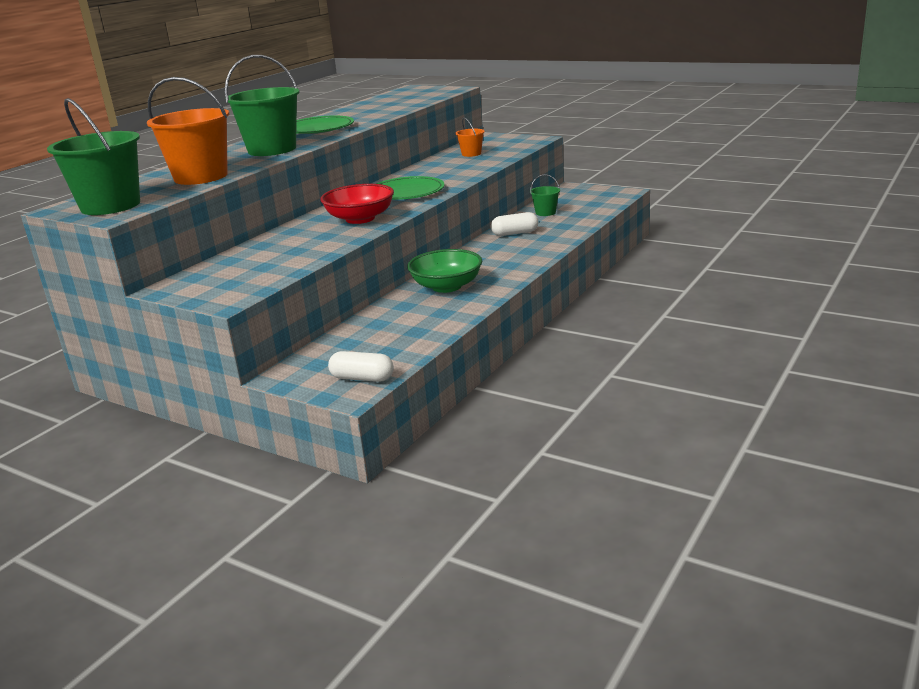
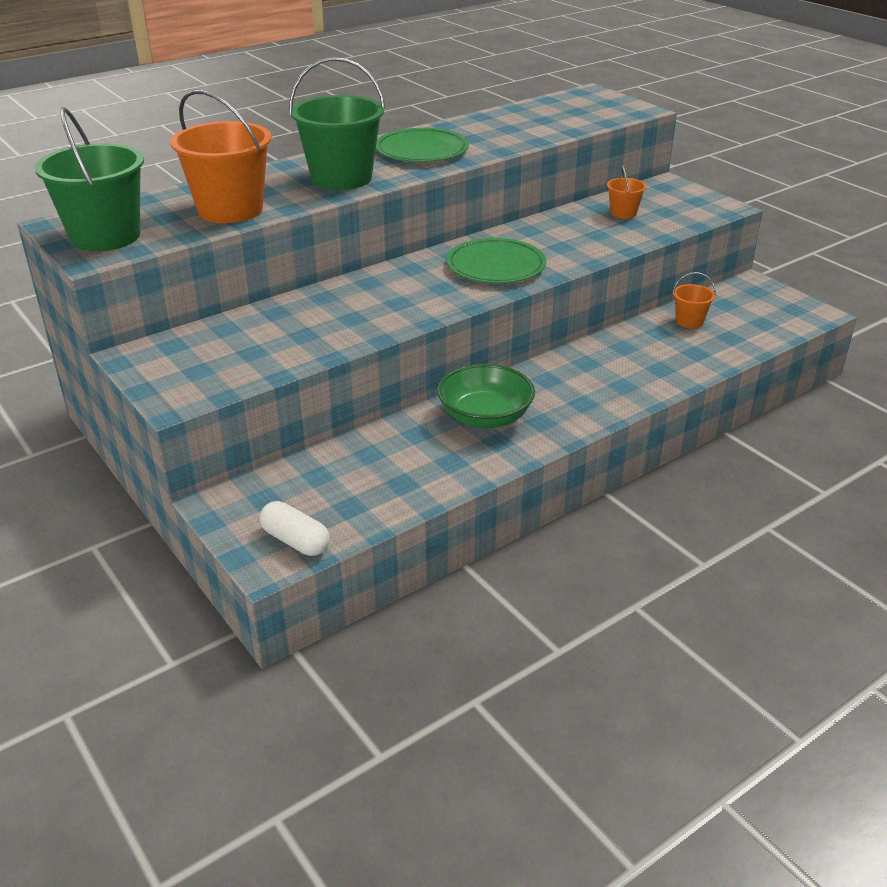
camera: 20 degrees right, 10 degrees up
(360, 219) = (410, 299): red bowl -> none
(515, 233) = (626, 348): white capsule -> none
(545, 212) = (689, 321): green bucket -> orange bucket

